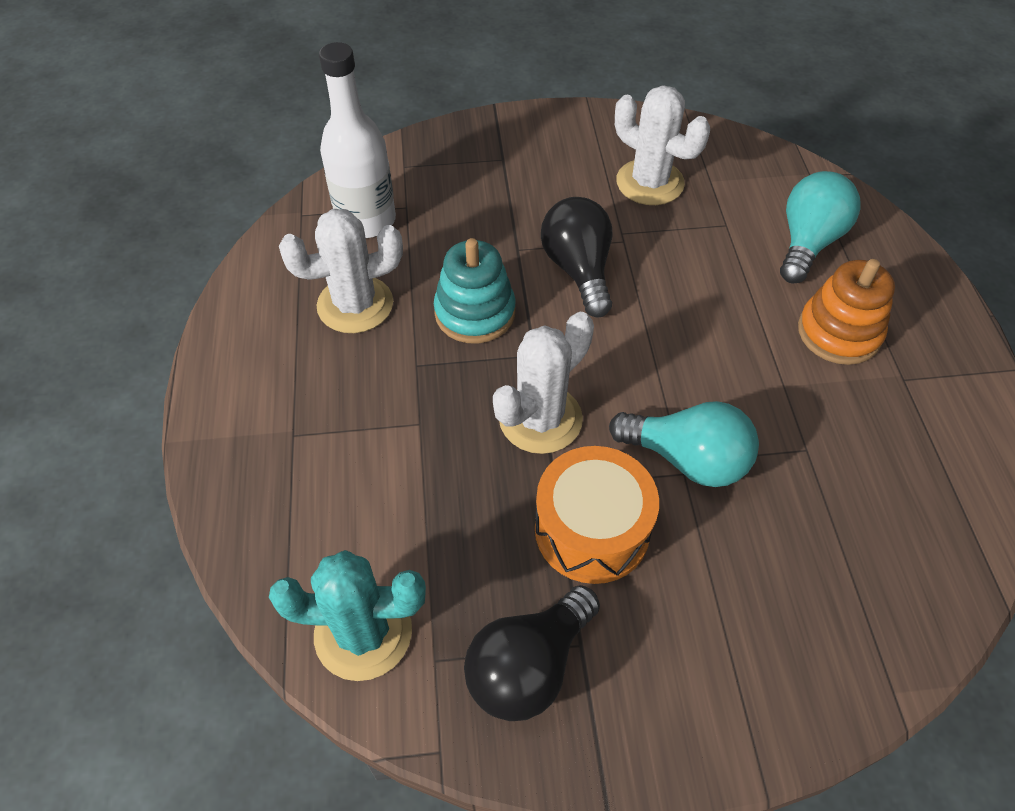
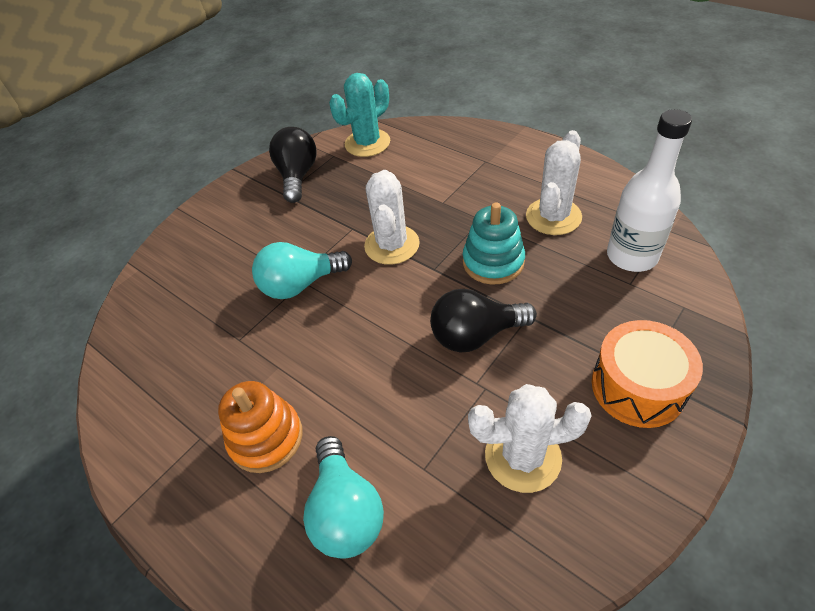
camera: 140 degrees right, 5 degrees down
(578, 270) = (475, 335): black light bulb -> black light bulb turned 135 degrees clockwise
(592, 529) = (318, 226): orange drum -> orange drum (637, 387)

